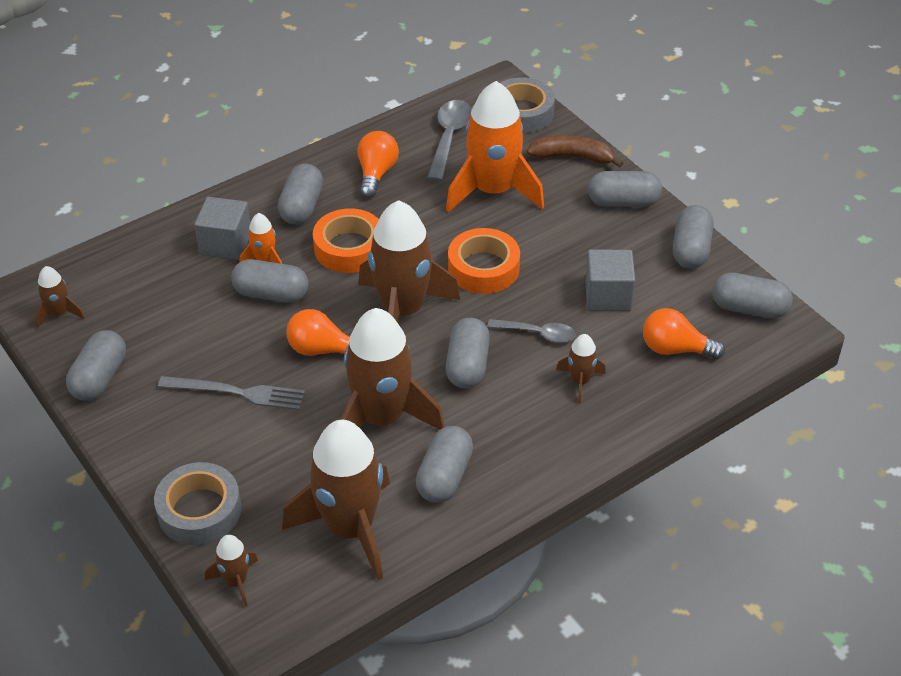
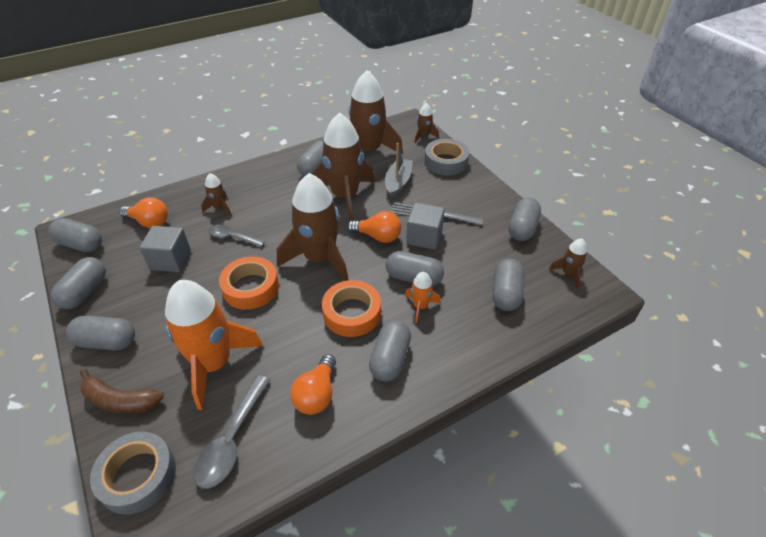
camera: 175 degrees left, 0 degrees up
(225, 244) = (454, 325): grey cube -> grey cube (424, 237)
(291, 454) = (398, 182): none -> grey boat
(467, 366) = (285, 221): grey capsule -> grey capsule (506, 293)

